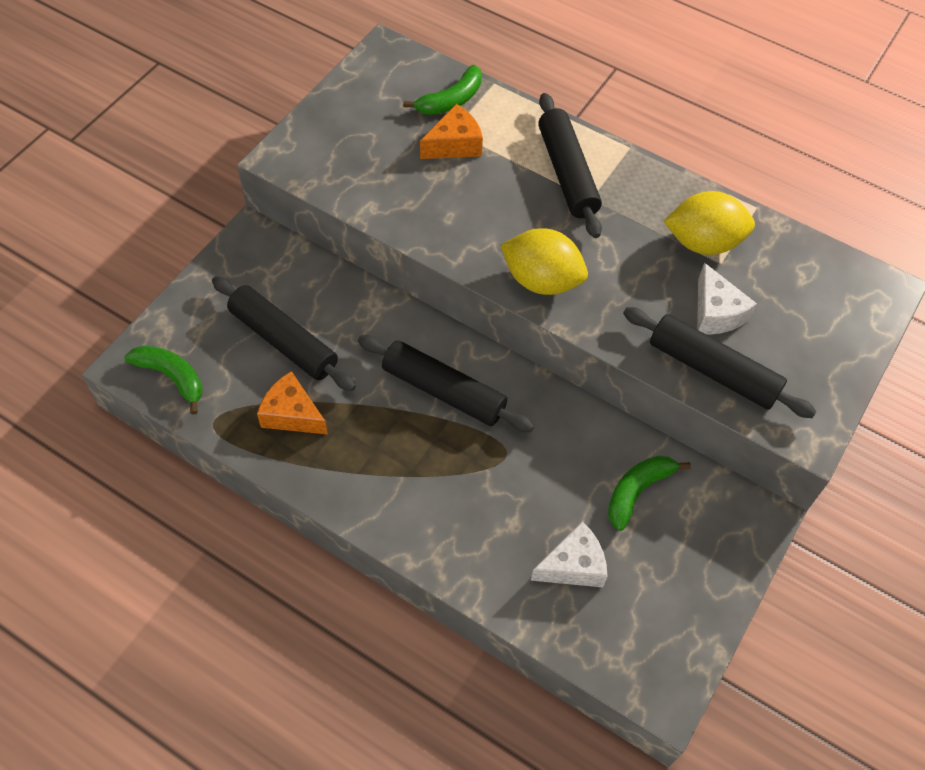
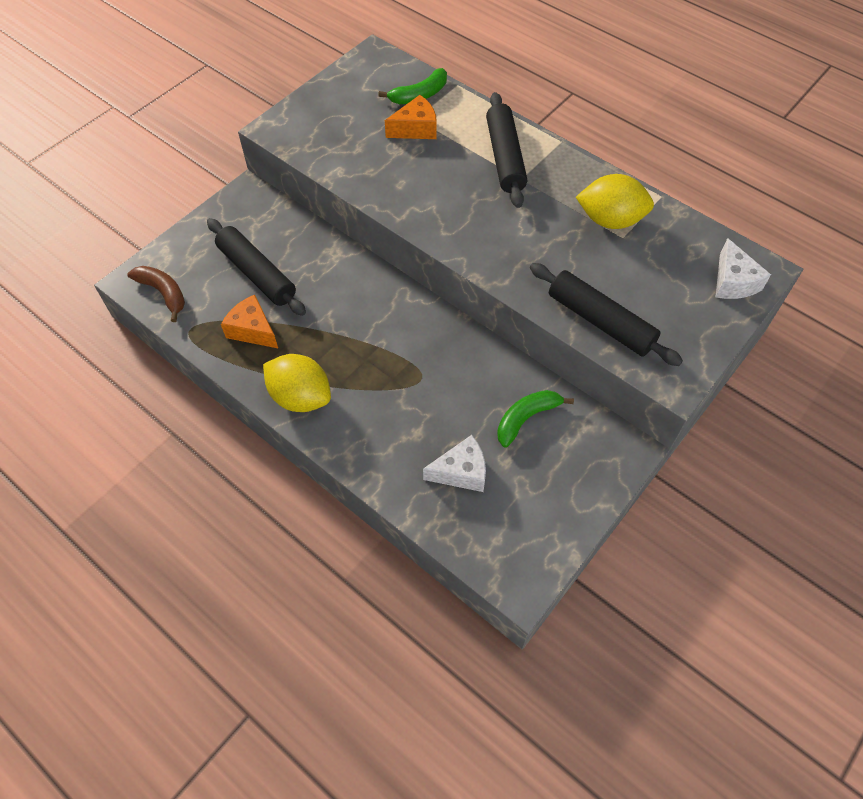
camera: 10 degrees right, 0 degrees up
(172, 377) = (163, 293): green banana -> brown banana
(443, 391) = (378, 324): black rolling pin -> none
(541, 280) = (468, 238): yellow lemon -> yellow lemon (300, 397)
(716, 312) = (611, 276): white cheese -> white cheese (733, 282)

